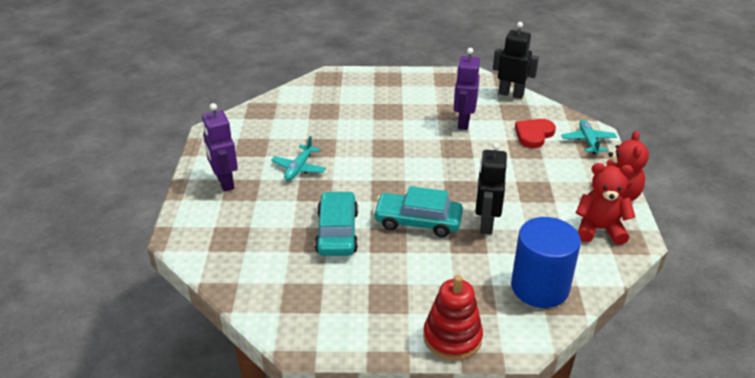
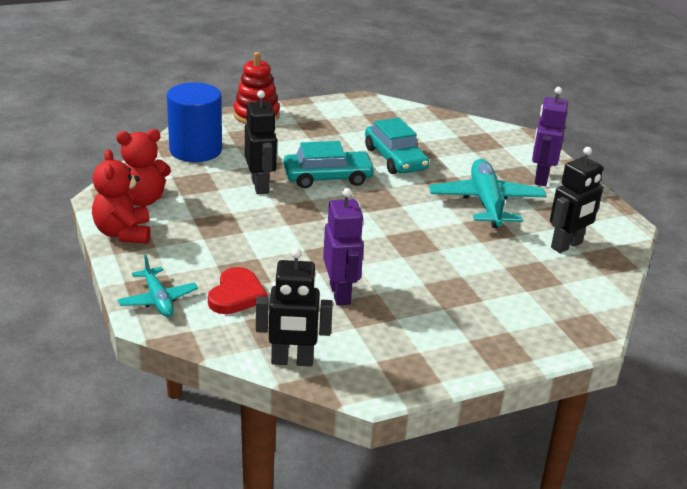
camera: 155 degrees right, 5 degrees down
(225, 182) = (540, 178): purple robot -> purple robot turned 120 degrees counterclockwise
(277, 124) = (567, 245): none -> black robot
(299, 168) = (486, 203): turquoise plane -> turquoise plane, size x1.76

